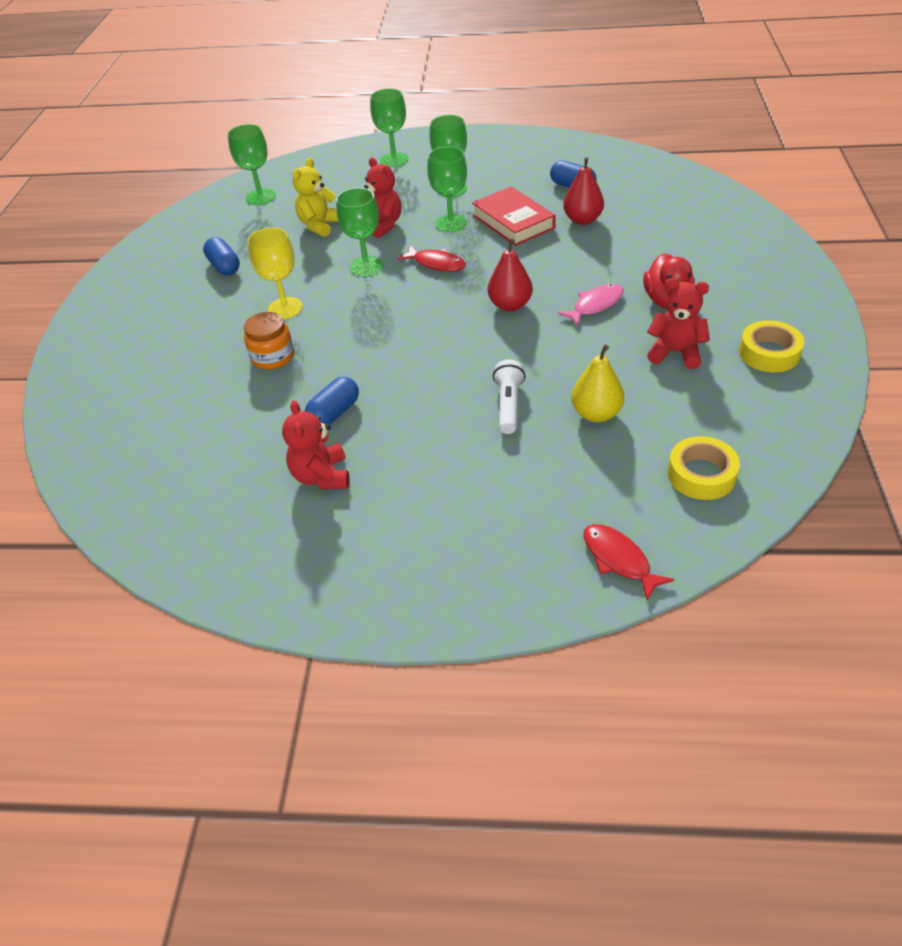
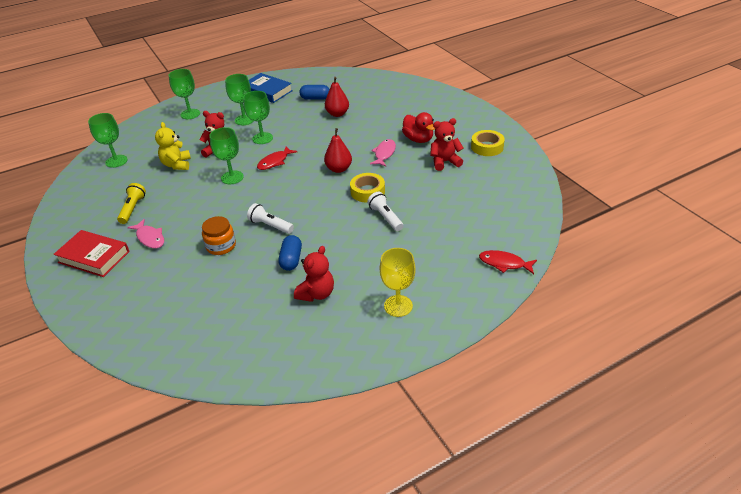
camera: 35 degrees left, 5 degrees down
(209, 312) = (150, 238): none -> pink fish
(224, 266) = (133, 209): blue capsule -> yellow flashlight
(285, 308) = (201, 217): yellow goblet -> yellow goblet (398, 306)
(321, 476) = (316, 294): red teddy bear -> red teddy bear turned 105 degrees counterclockwise
(352, 353) = (270, 225): none -> white flashlight
(436, 263) = (275, 162): red fish -> red fish turned 135 degrees clockwise
(513, 222) = (299, 126): red book -> red book (94, 257)
(517, 156) = (267, 91): none -> blue book
(596, 414) = (433, 204): yellow pear -> none
(701, 474) = (506, 211): yellow tape -> yellow tape (367, 191)

